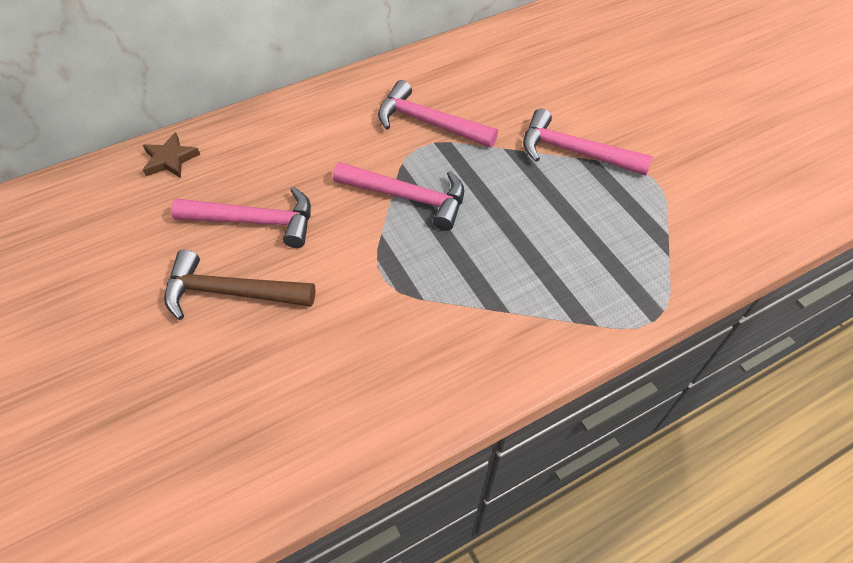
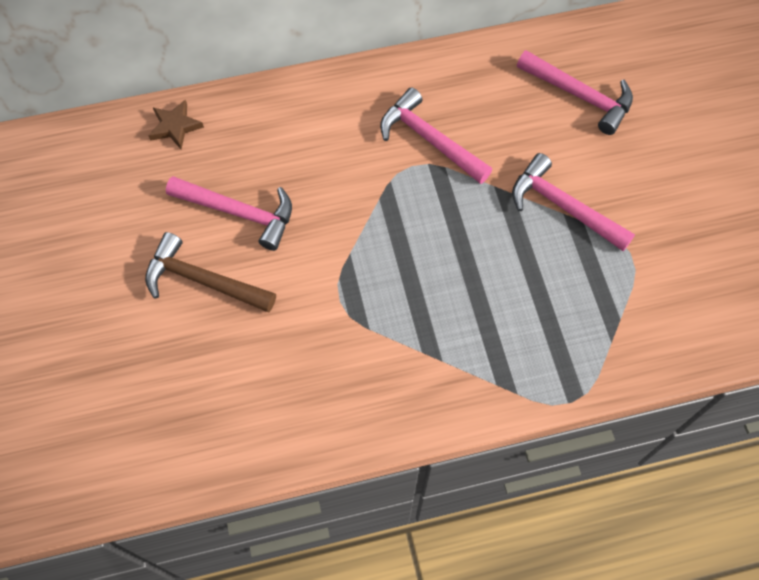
camera: 15 degrees right, 10 degrees up
(408, 197) = (385, 220): pink hammer -> pink hammer (579, 96)

